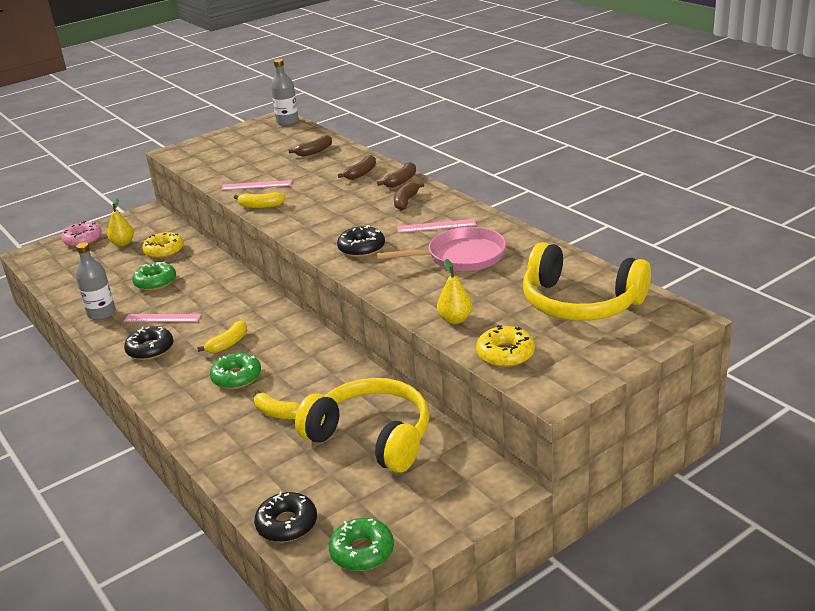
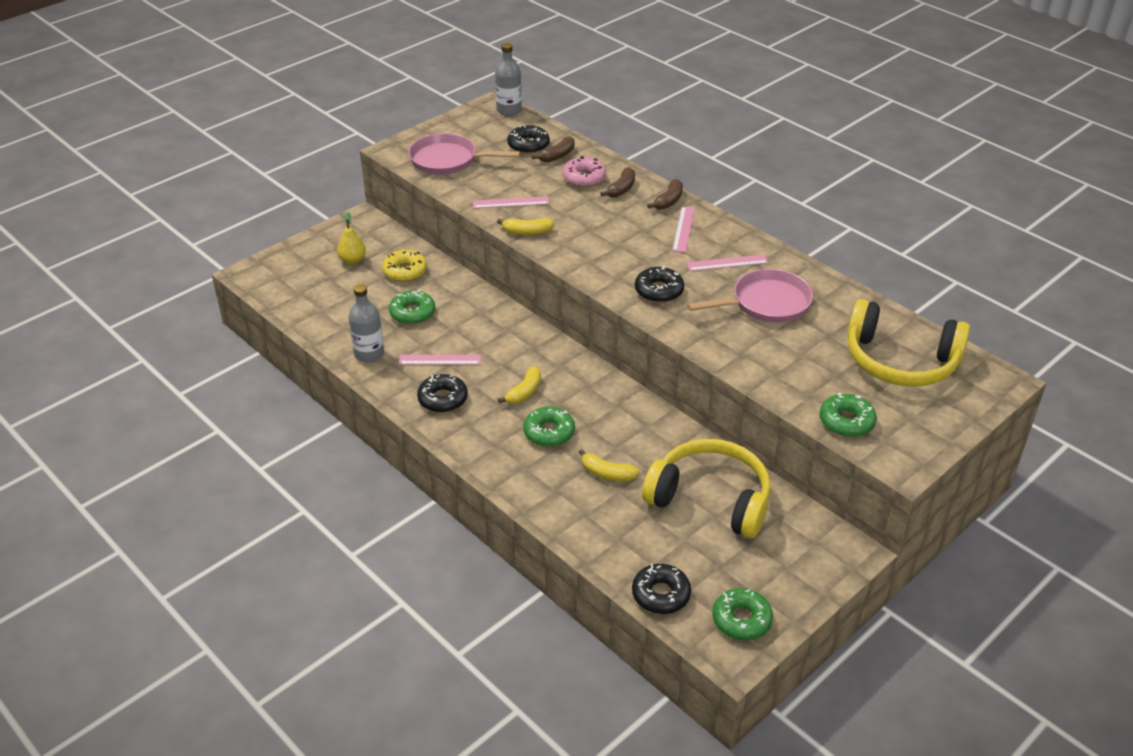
camera: 10 degrees left, 10 degrees up
(83, 239) = (303, 254): pink donut -> pink donut (584, 178)
(217, 157) = (448, 160): none -> pink pan
(292, 145) = (528, 145): none -> black donut
(406, 201) = (684, 229): brown banana -> pink ruler
(455, 319) = (785, 381): yellow pear -> none
(505, 354) = (846, 421): yellow donut -> green donut

